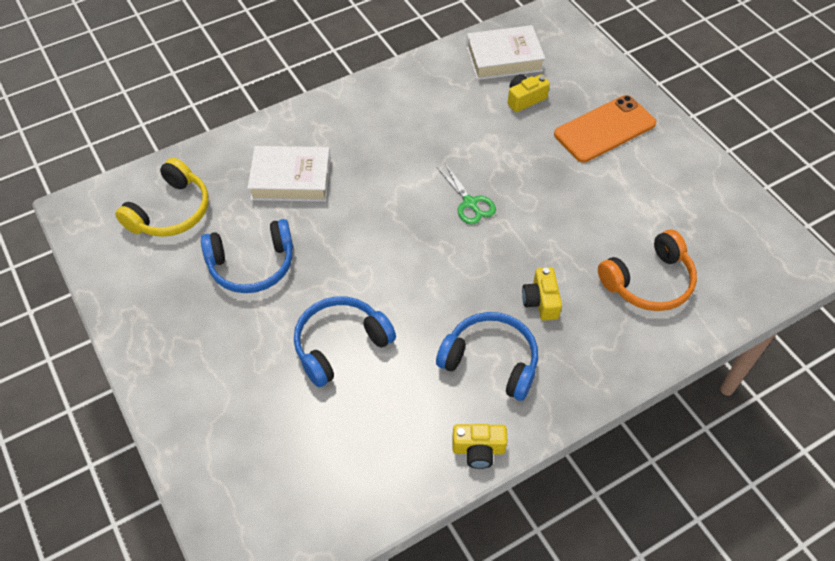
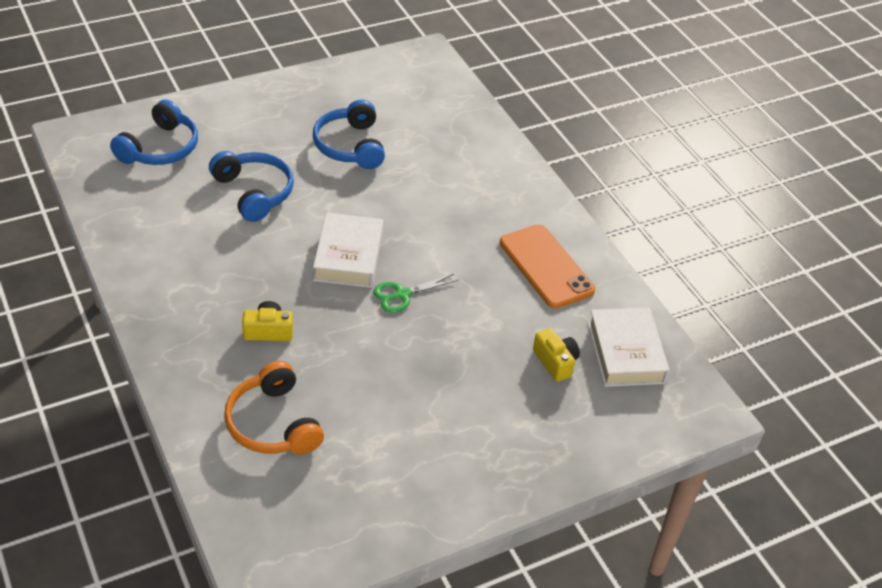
camera: 90 degrees right, 10 degrees down
(171, 211) = (418, 102): yellow headphones -> none
(291, 179) = (448, 173): white book -> white book (348, 256)
(478, 450) = (125, 266): yellow camera -> none
(491, 361) = (211, 285): blue headphones -> blue headphones (160, 148)
(605, 129) = (503, 429): orange phone -> orange phone (546, 266)

